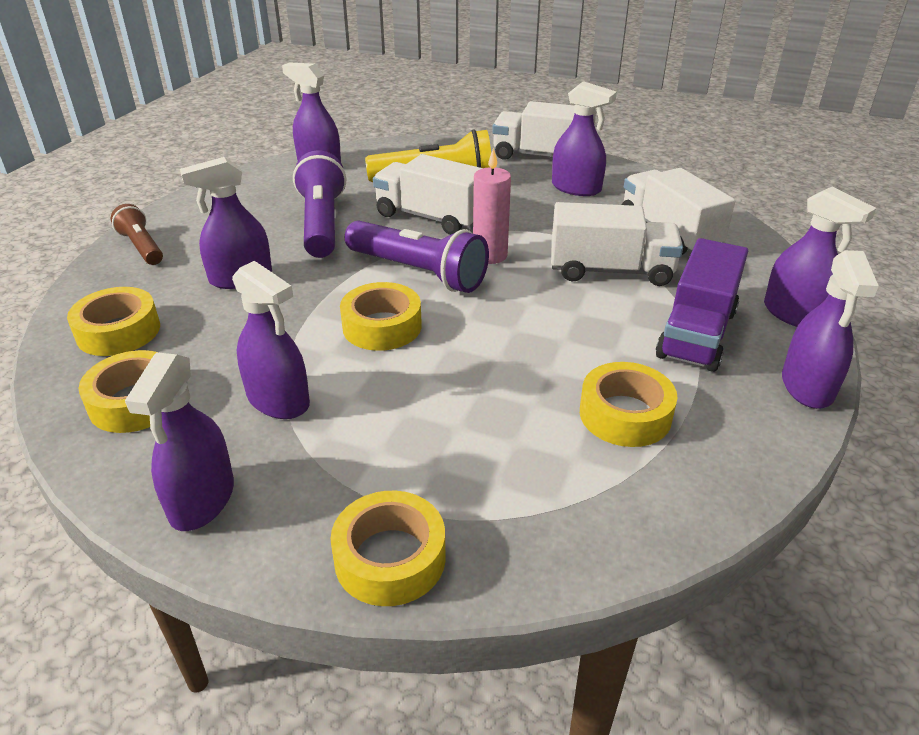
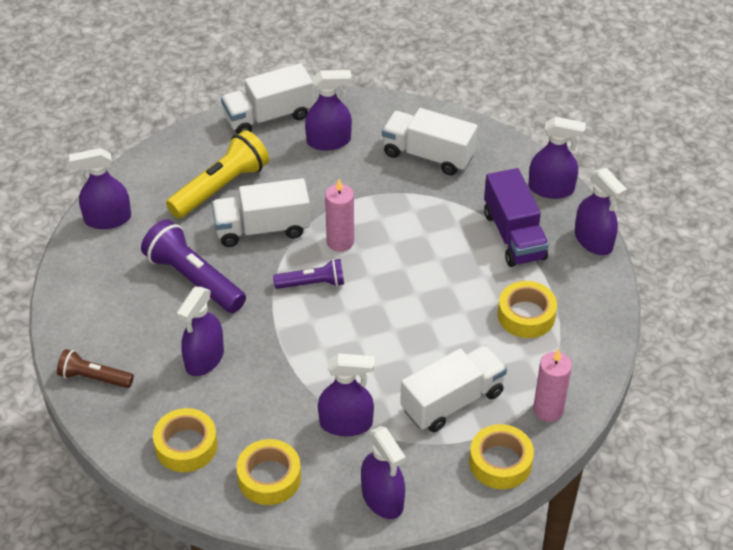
camera: 40 degrees left, 10 degrees up
(382, 326) = (341, 339): yellow tape -> none
(418, 272) = (312, 283): purple flashlight -> purple flashlight, size x0.59
(533, 537) = (548, 410): none -> pink candle
(610, 271) = (425, 211): white truck -> white truck (452, 401)

